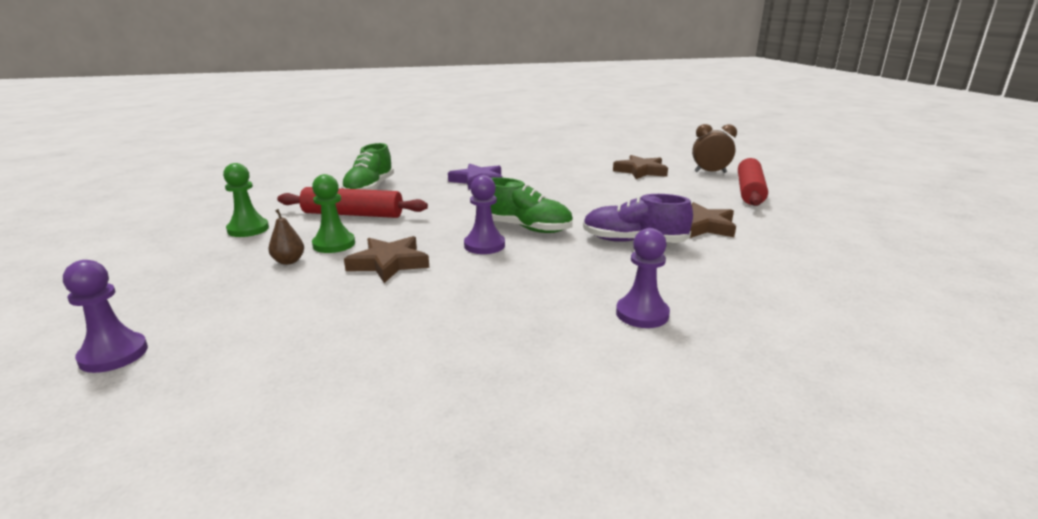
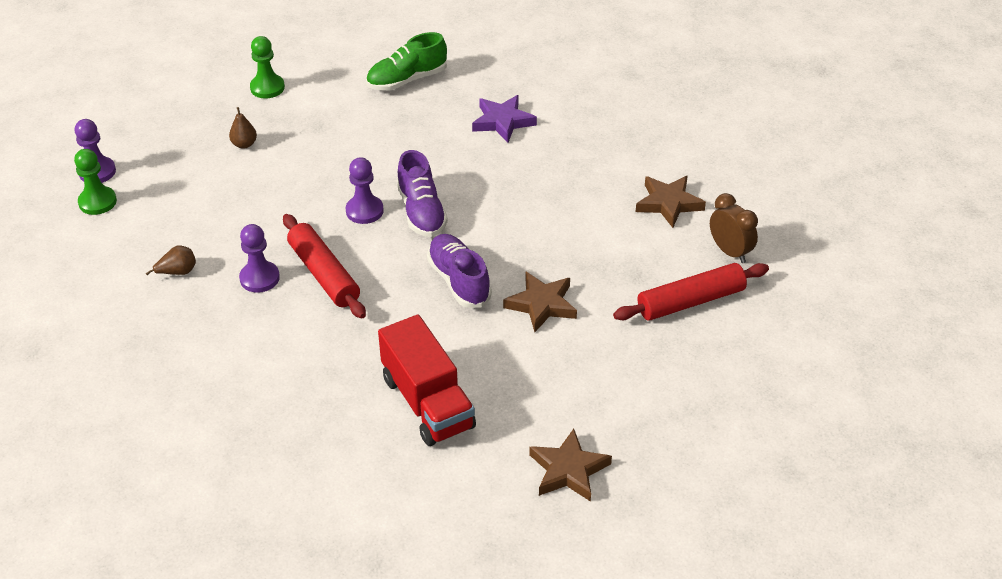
camera: 50 degrees right, 20 degrees up
(334, 244) = (288, 143): green pawn -> green pawn (97, 202)
(353, 214) = (347, 112): red rolling pin -> red rolling pin (324, 274)
(389, 263) = (288, 187): brown star -> brown star (568, 470)
(394, 368) = (178, 272): none -> brown pear
(525, 228) = (421, 212): green shoe -> purple shoe
(642, 314) = (334, 336): purple pawn -> purple pawn (259, 278)
(795, 303) = (427, 403): none -> red truck

